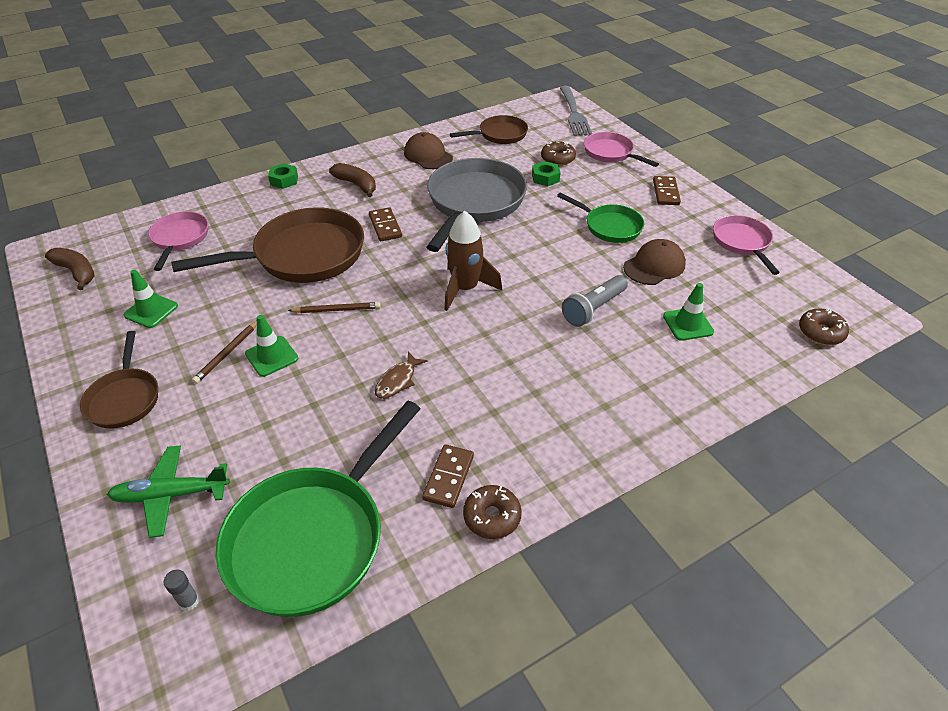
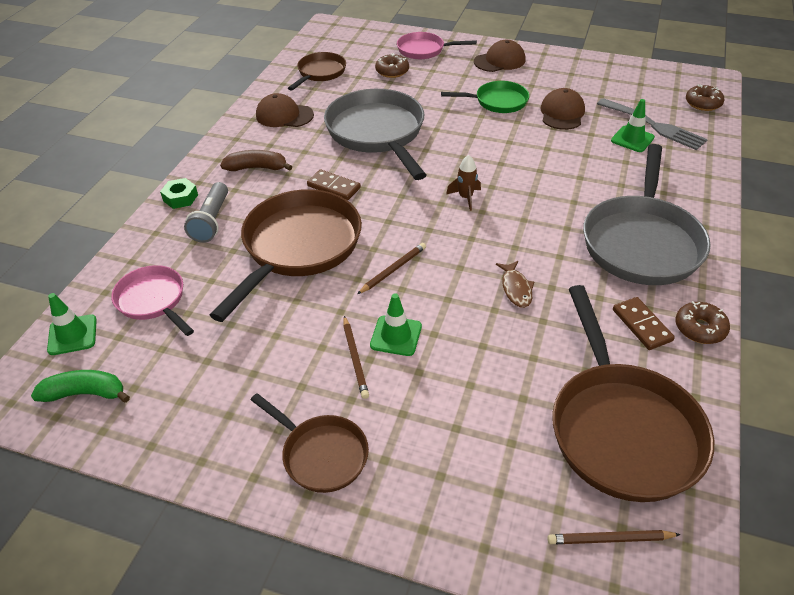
camera: 40 degrees left, 0 degrees up
(76, 272) = (85, 393): brown banana -> green banana
(151, 311) = (226, 374): green traffic cone -> green traffic cone (72, 335)
(171, 495) = (481, 487): green plane -> none
(189, 601) = (610, 539): grey glue stick -> brown pencil
(312, 537) = (621, 429): green pan -> brown pan
(465, 289) = (465, 198): brown rocket -> brown rocket, size x0.57
(545, 178) = (404, 89): green nut -> none
(554, 414) = (641, 242): none -> grey pan
(574, 114) = (355, 32): grey fork -> grey fork (654, 126)
(593, 309) = (566, 162): grey flashlight -> grey flashlight (211, 221)
(665, 192) = (499, 61): brown domino -> brown cap
(742, 242) = (590, 71): pink pan -> none

